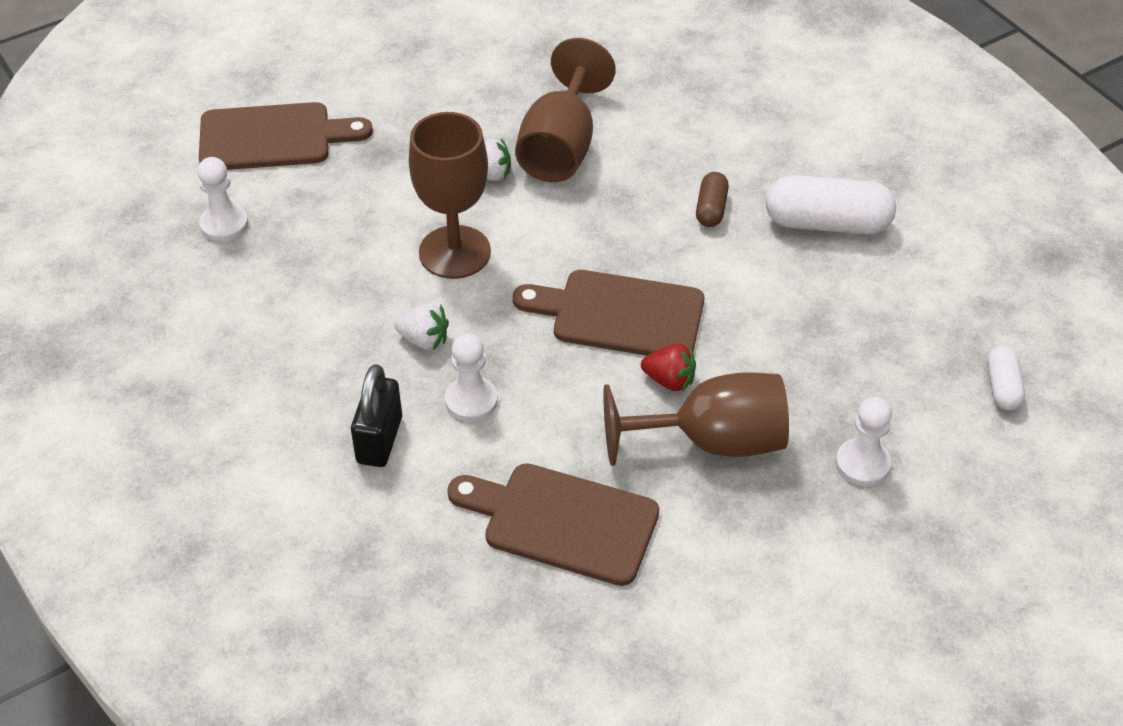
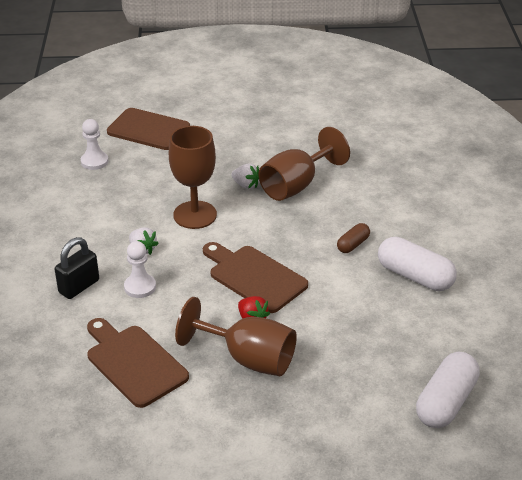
camera: 30 degrees right, 10 degrees down
(862, 464) = (323, 406): white pawn -> none
(1002, 387) = (446, 402): white capsule -> white capsule, size x1.88

